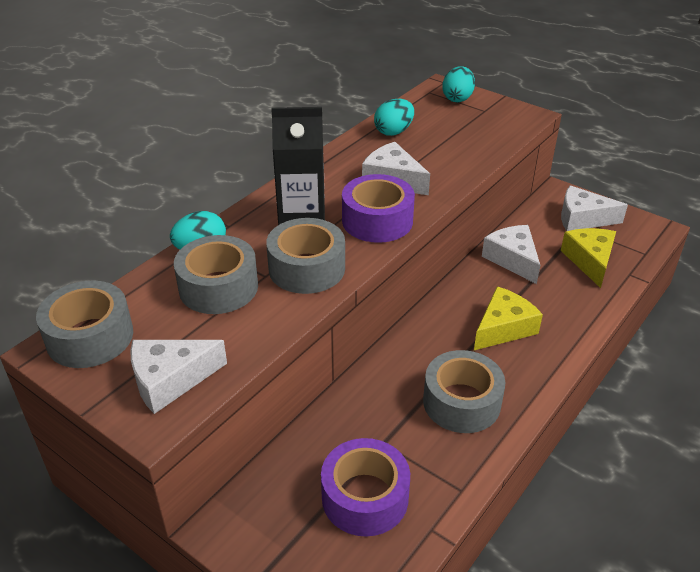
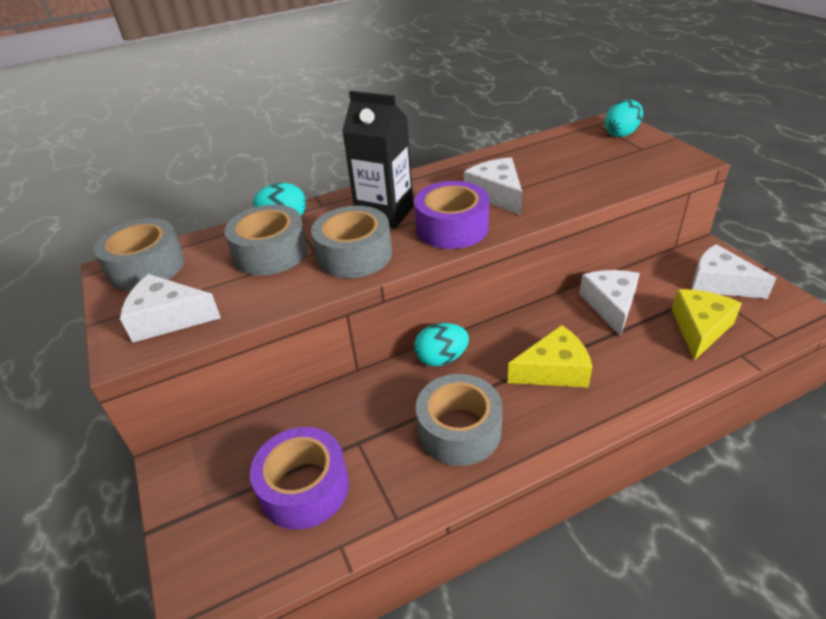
camera: 30 degrees right, 0 degrees up
(393, 132) = (532, 153): turquoise egg -> turquoise egg (441, 358)

